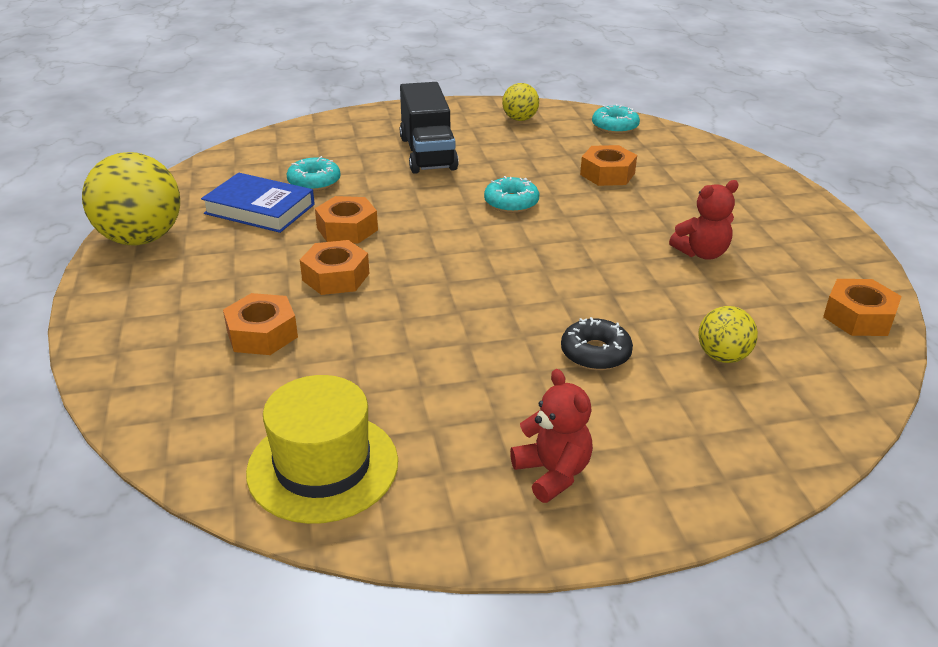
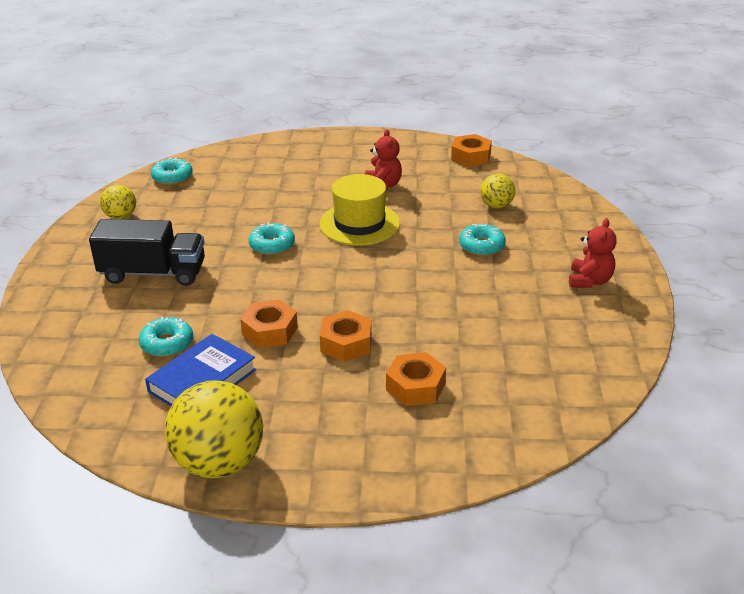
camera: 75 degrees left, 0 degrees up
(323, 466) = (574, 366): yellow hat -> yellow hat (359, 224)
(552, 473) = (589, 281): red teddy bear -> red teddy bear turned 120 degrees clockwise
(595, 353) = (481, 246): black donut -> turquoise donut
(607, 174) = (251, 196): orange nut -> none

